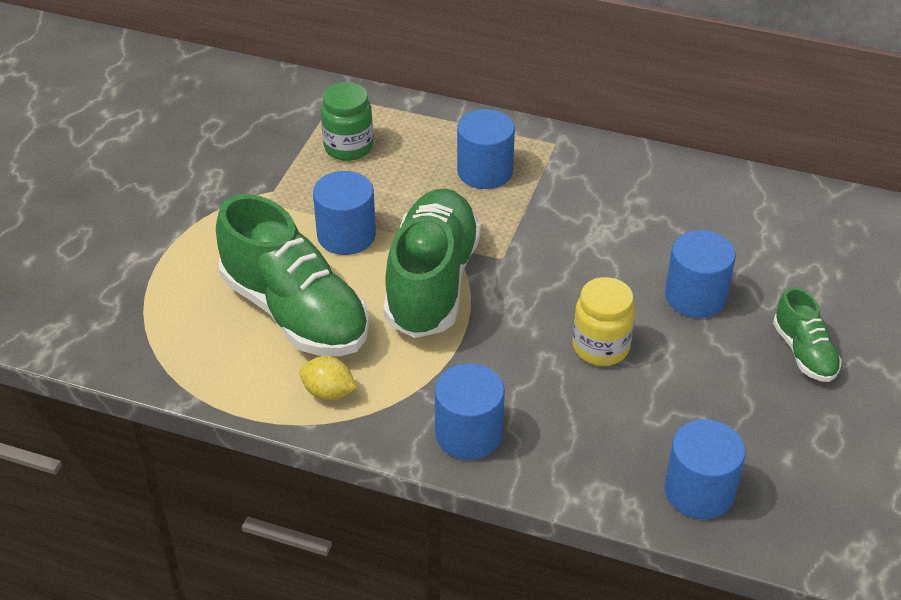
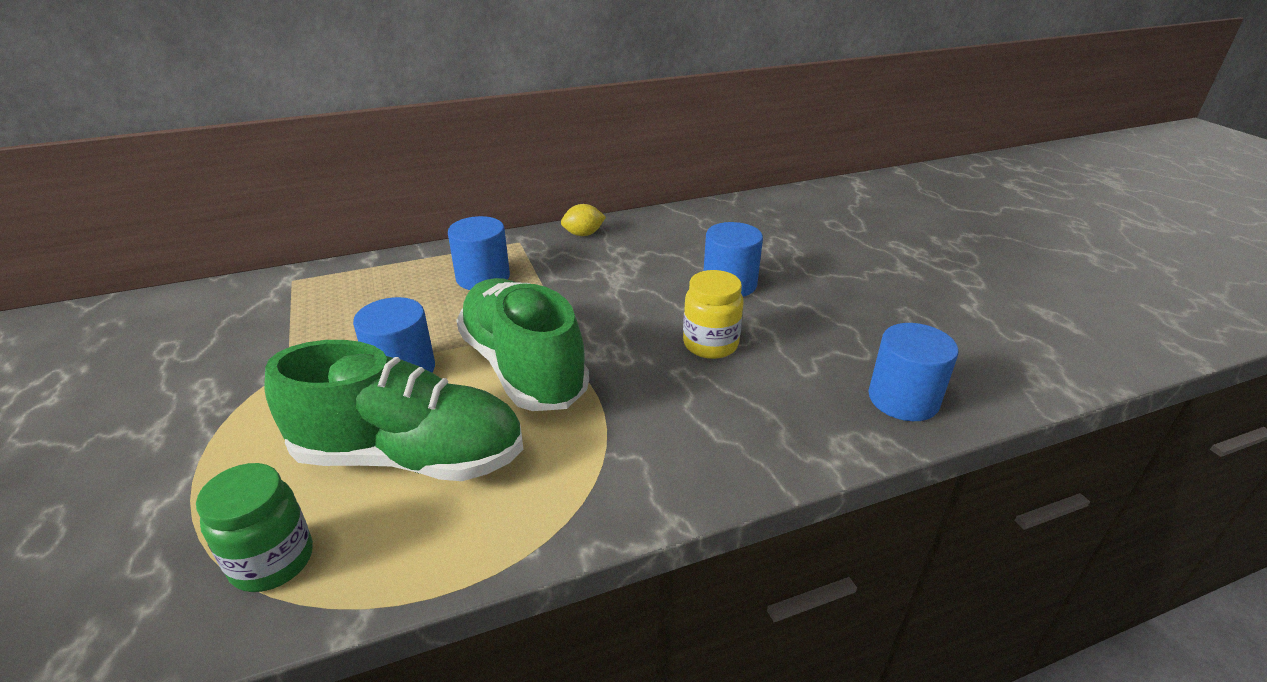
camera: 40 degrees left, 10 degrees down
(328, 392) = (520, 508): yellow lemon -> yellow lemon (583, 234)
(348, 147) = (338, 308): green jar -> green jar (272, 561)
(468, 434) = (692, 464): blue cylinder -> none
(804, 352) = (835, 283): green shoe -> none

